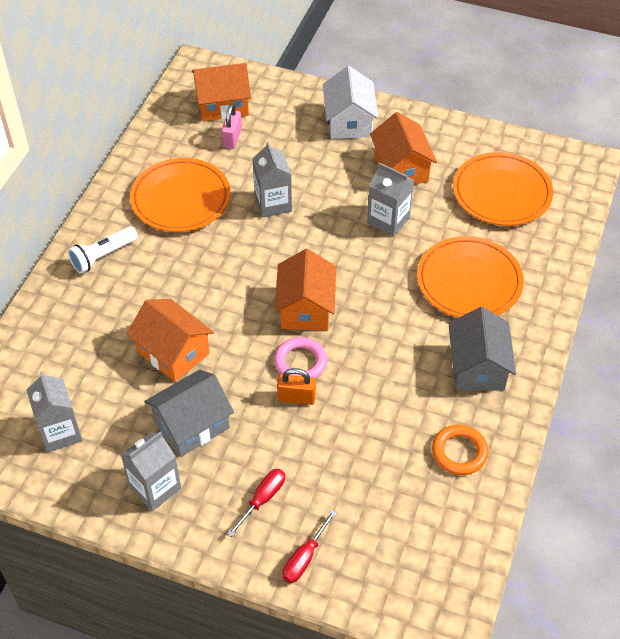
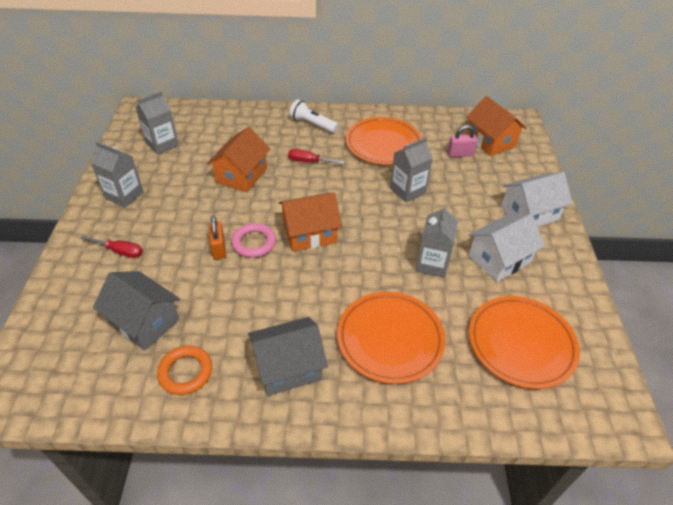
camera: 70 degrees right, 5 degrees down
(191, 425) = (180, 199): grey house -> grey house (144, 321)
(305, 557) = (68, 288): red screwdriver -> red screwdriver (309, 162)
(401, 168) = (499, 259): orange house -> white house

